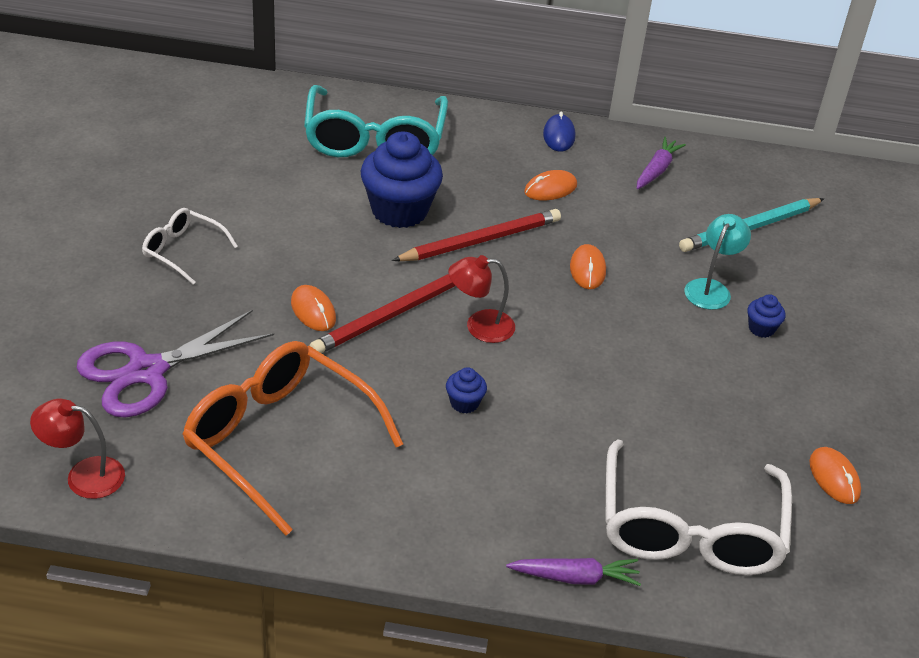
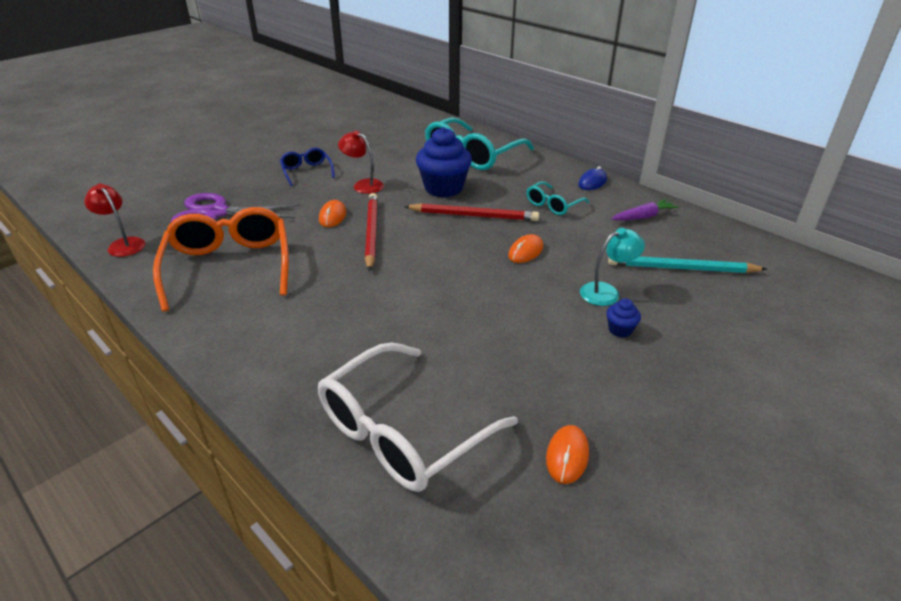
camera: 40 degrees right, 5 degrees down
(182, 251) = (307, 171): white glasses -> blue glasses
(391, 316) = (371, 233): red pencil -> red pencil turned 90 degrees clockwise
(464, 403) = (352, 290): blue cupcake -> none
(479, 326) = (415, 256): red lamp -> red lamp (363, 185)
(550, 189) = (553, 205): orange mouse -> turquoise glasses
(575, 577) = (284, 420): purple carrot -> none

